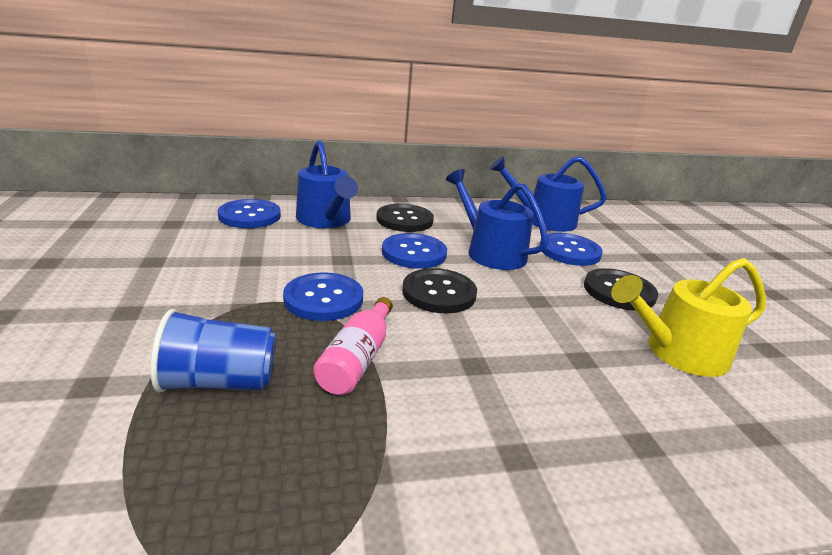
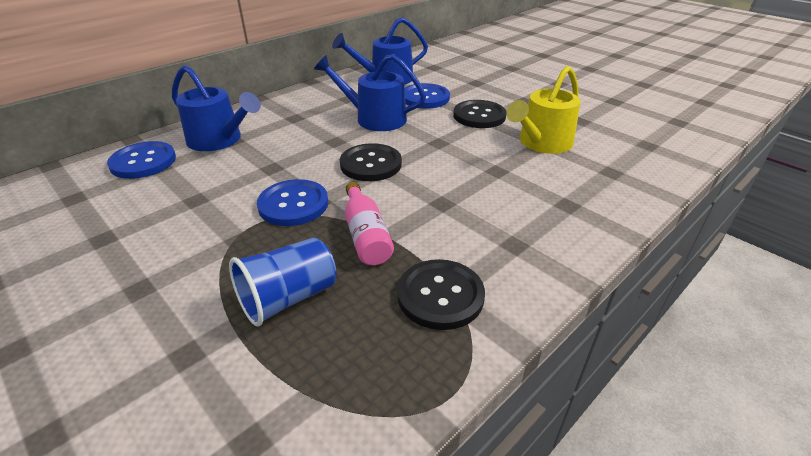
camera: 30 degrees left, 10 degrees up
(404, 220) = (284, 116): black button -> black button (440, 295)
(414, 253) = (321, 141): blue button -> none

